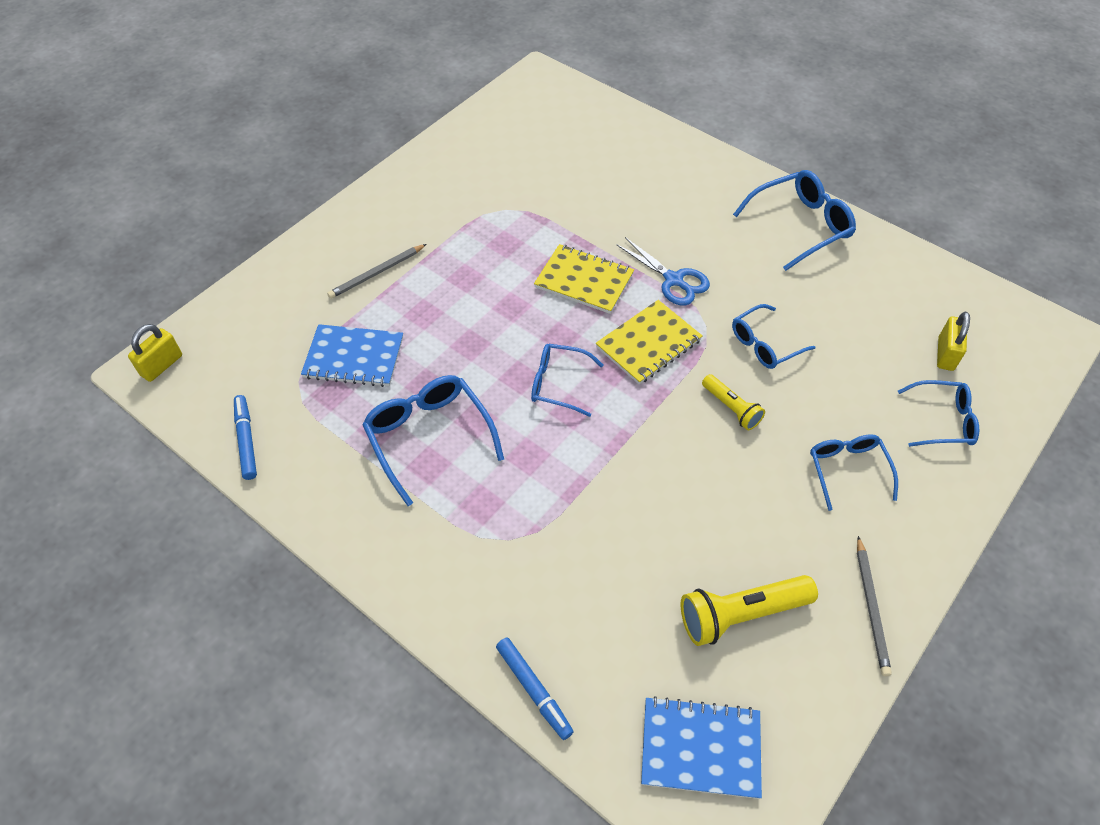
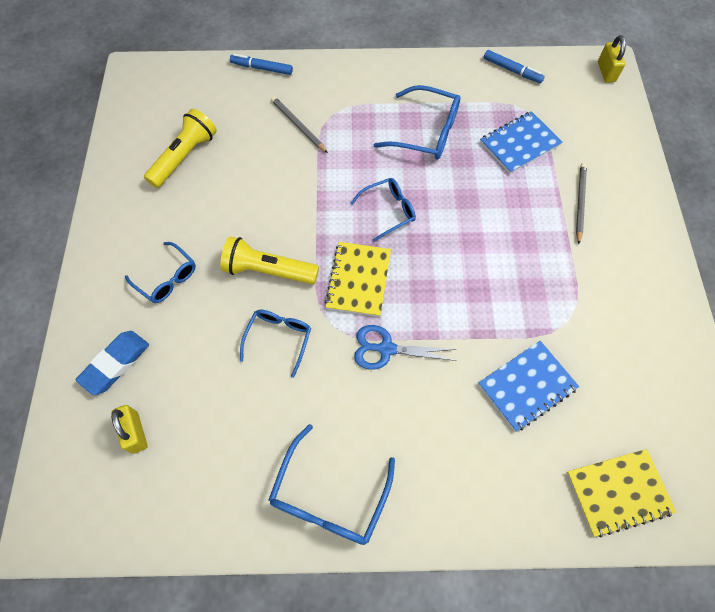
camera: 140 degrees right, 10 degrees up
(584, 280) = (447, 299): yellow notebook -> yellow notebook (618, 492)
(700, 748) = (169, 94): blue notebook -> blue notebook (527, 386)
(731, 408) = (268, 270): yellow flashlight -> yellow flashlight, size x1.66
(871, 607) = (114, 204): grey pencil -> grey pencil (298, 126)
(942, 420) = (115, 364): blue glasses -> blue eraser

